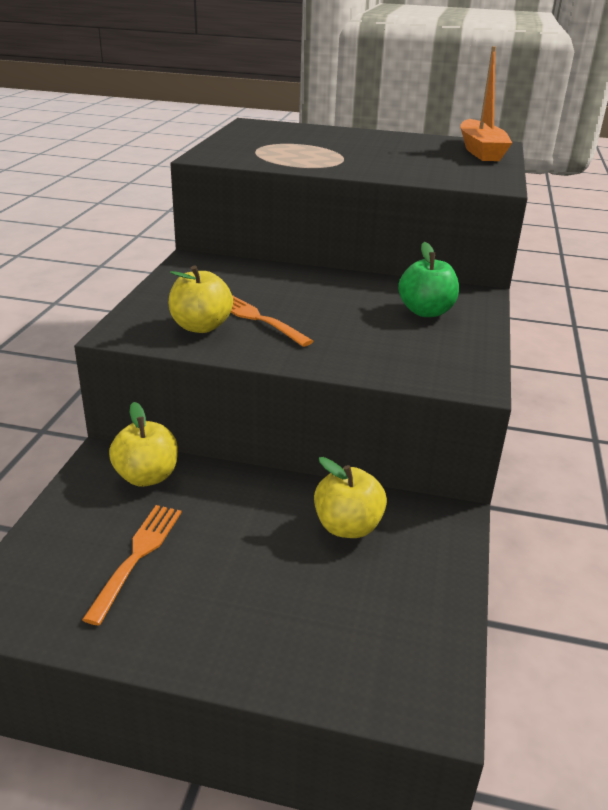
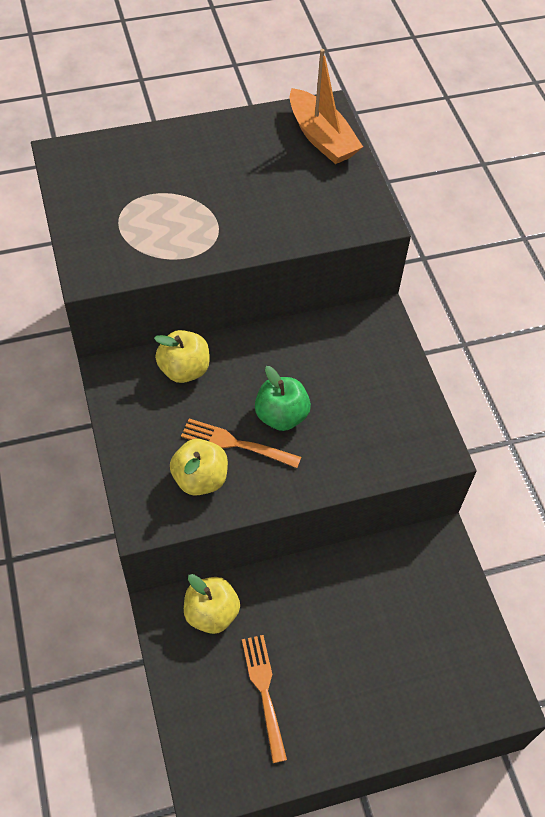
camera: 30 degrees left, 25 degrees up
(347, 526) = (381, 586): yellow apple -> yellow apple (184, 369)
(426, 311) = (356, 365): green apple -> green apple (281, 416)

